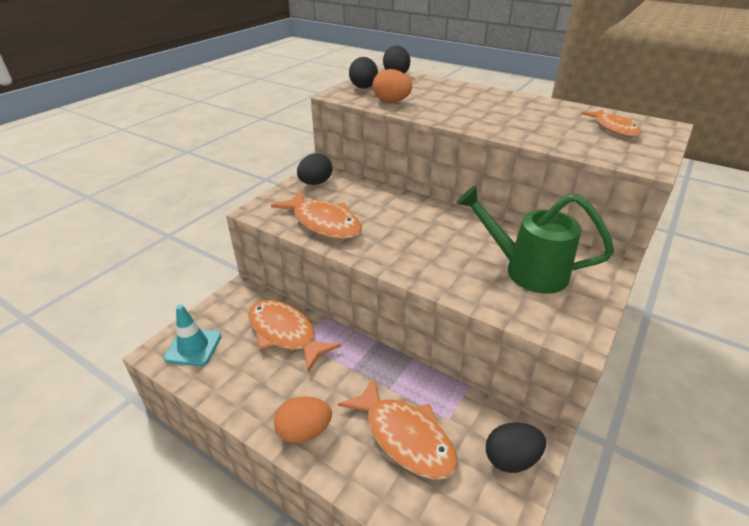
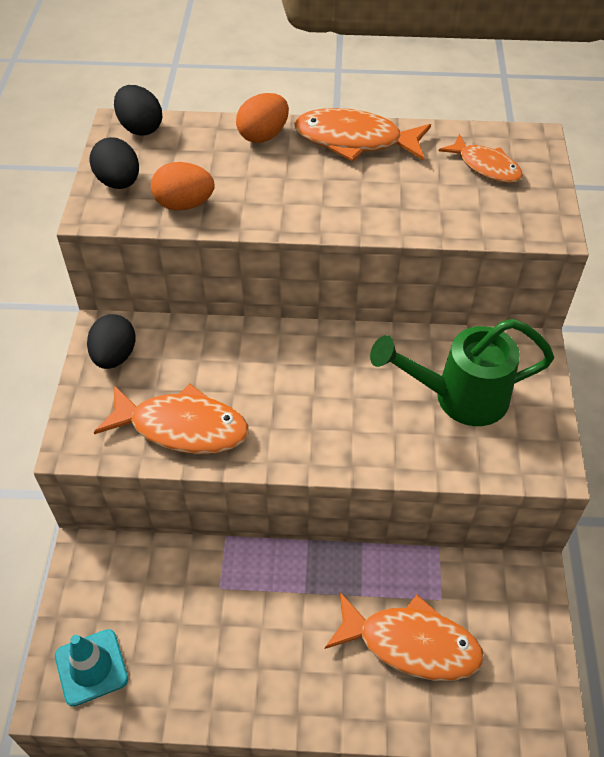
camera: 30 degrees left, 15 degrees up
(285, 334) = (193, 587): orange fish -> orange fish (354, 141)
(304, 431) = (306, 697): orange egg -> orange egg (263, 135)
(511, 459) = (520, 610): black egg -> none

